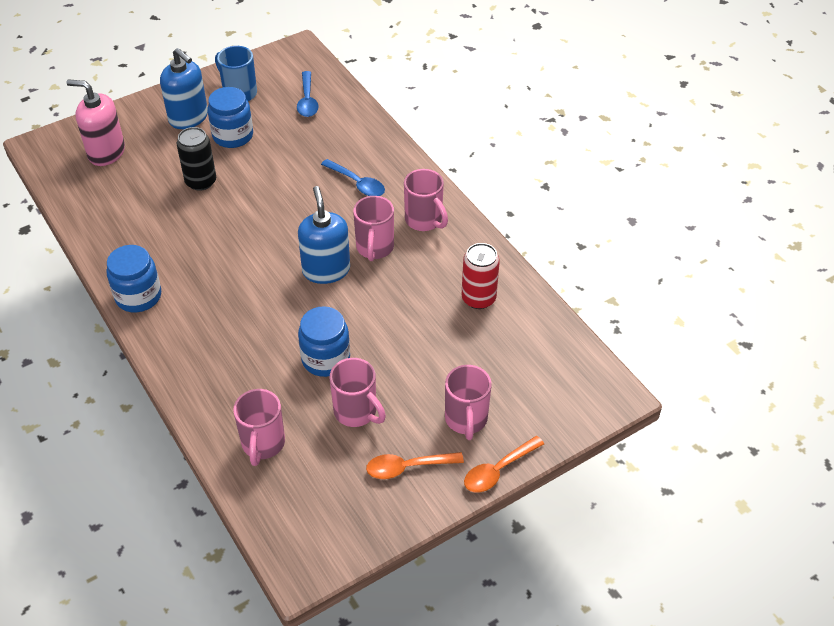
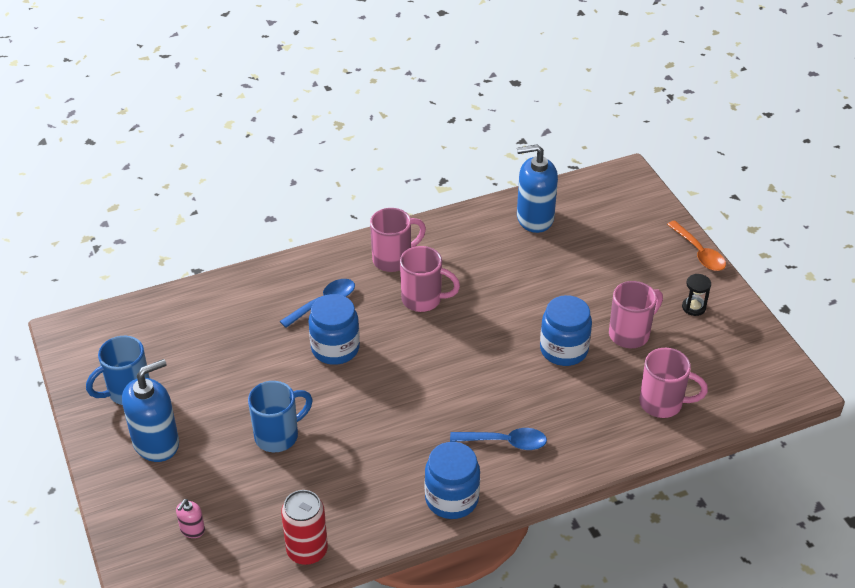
camera: 80 degrees left, 5 degrees down
(106, 152) = (192, 530): pink soap dispenser -> pink soap dispenser, size x0.45
(201, 181) = (278, 436): black can -> blue mug
(233, 136) = (206, 402): blue jar -> blue jar (335, 348)
(307, 100) = (169, 331): blue spoon -> blue spoon (505, 442)
(326, 270) = (445, 339): blue soap dispenser -> blue soap dispenser (534, 218)
(407, 467) = (693, 307): orange spoon -> black hourglass
(466, 420) = (645, 264): pink mug -> none
(478, 298) = (505, 237): red can -> red can (307, 550)

